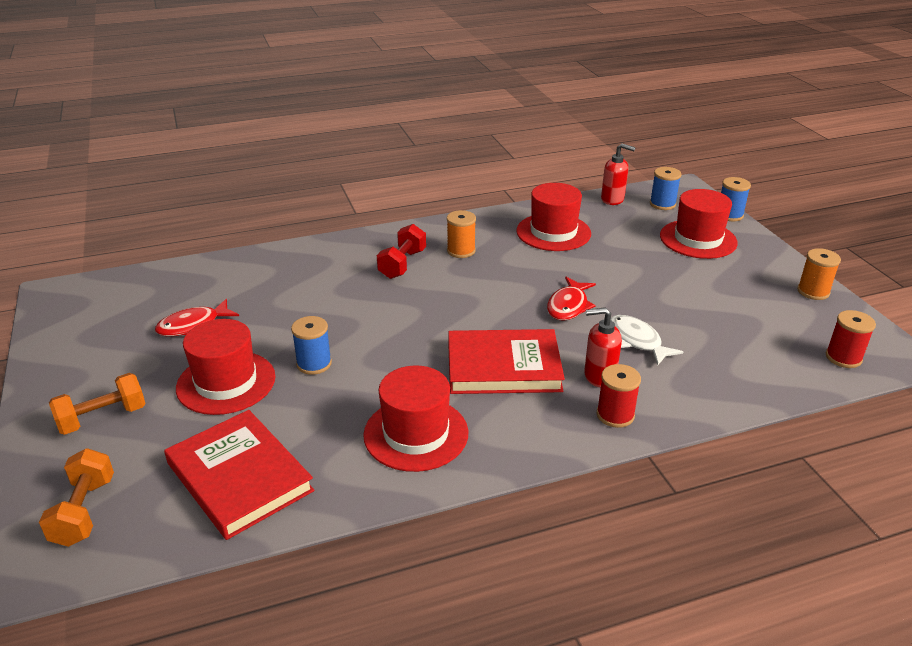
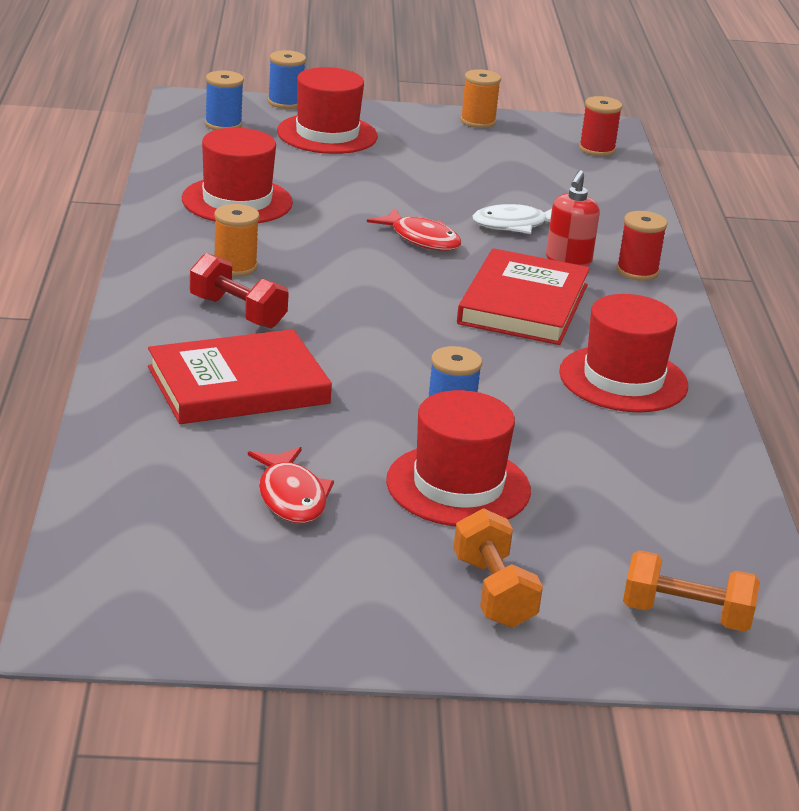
camera: 75 degrees left, 5 degrees down
(239, 477) = (658, 499): red book -> red book (238, 385)
(612, 199) = (182, 145): red soap dispenser -> none

